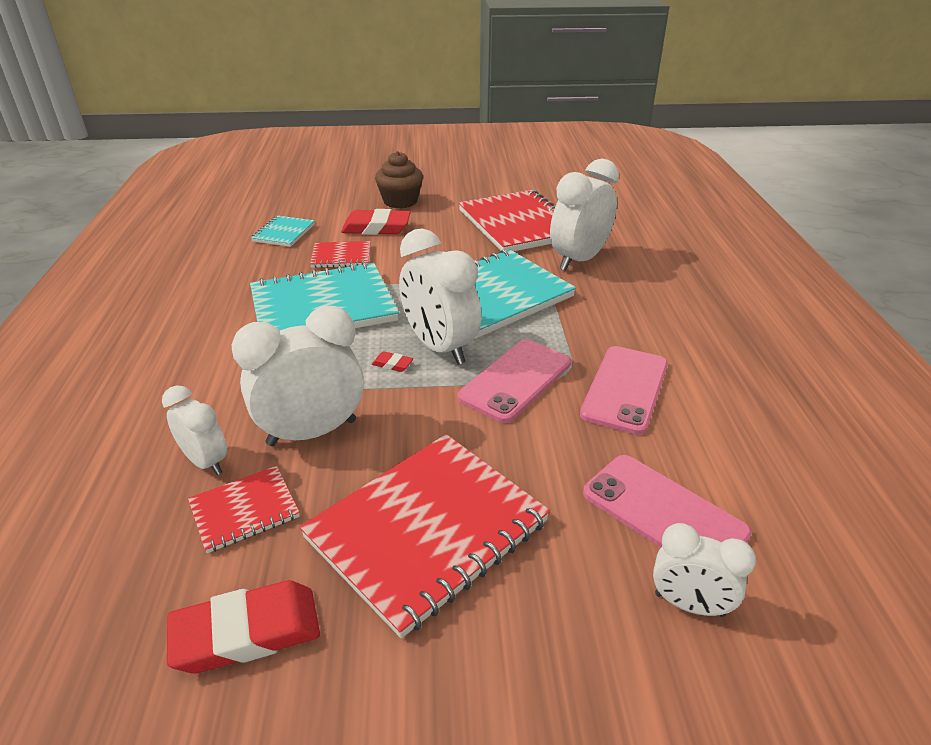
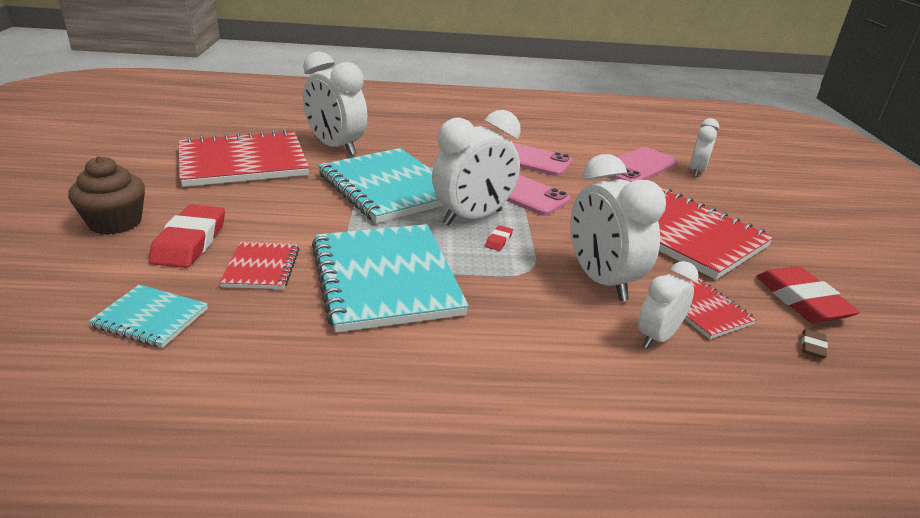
camera: 90 degrees left, 5 degrees down
(150, 605) = (812, 346): none -> brown eraser

